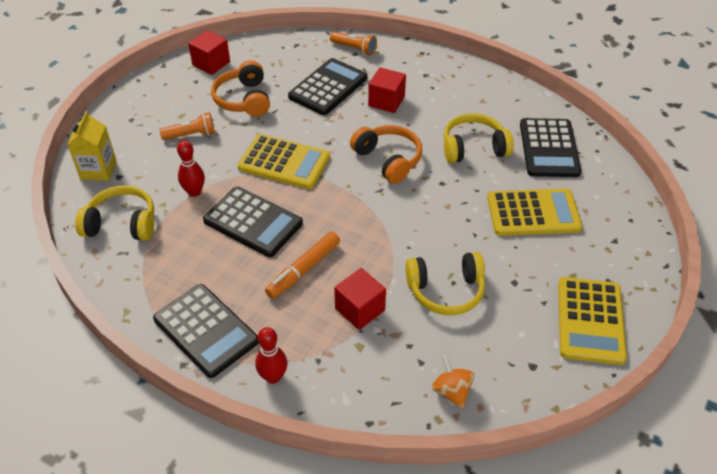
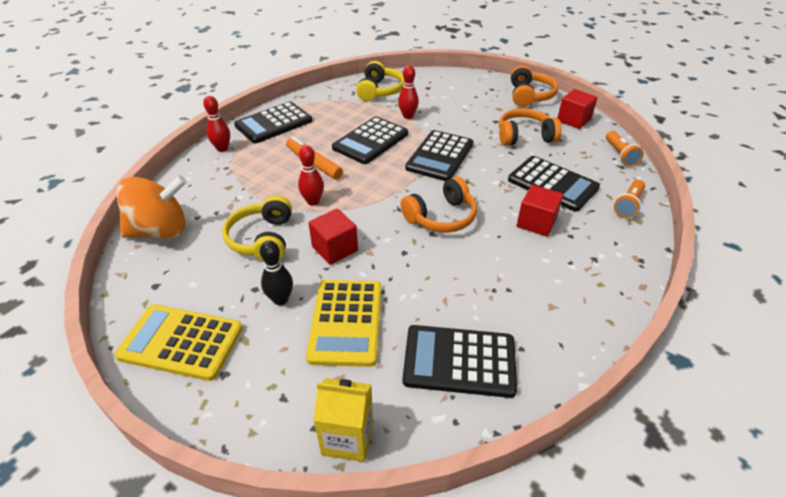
camera: 95 degrees right, 5 degrees down
(98, 170) = (435, 80): yellow carton -> yellow carton (347, 438)
(153, 90) = (529, 96): none -> orange headphones
(191, 135) = (474, 113): orange flashlight -> orange flashlight (620, 154)
(284, 162) = (440, 156): yellow calculator -> black calculator
(360, 309) = (263, 189): red cube -> red cube (335, 248)
(377, 259) = (313, 201): none -> red bowling pin
(451, 391) = (161, 231): orange spinning top -> orange spinning top, size x1.98
(473, 148) = (460, 285): yellow headphones -> none
(522, 260) = (280, 299): none -> black bowling pin

